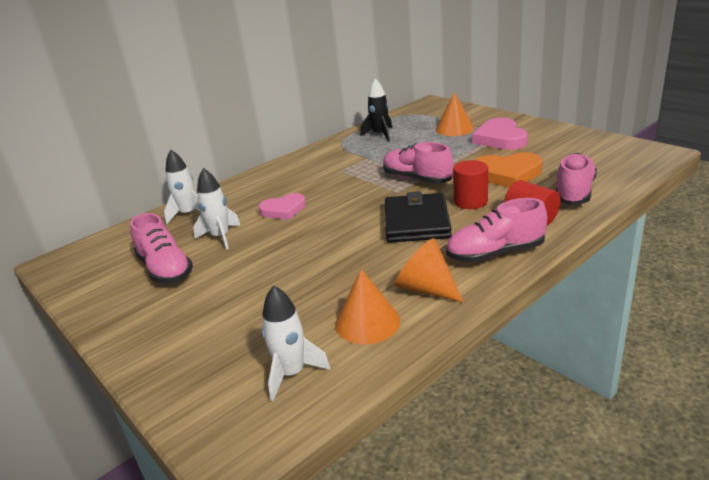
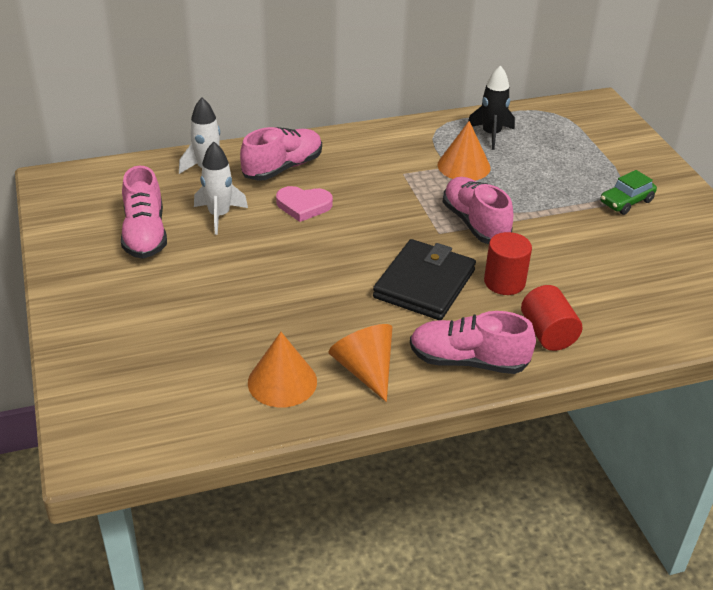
camera: 20 degrees right, 10 degrees up
(292, 373) = (181, 403): white rocket -> none
(454, 129) = (587, 162): orange cone -> orange cone (464, 166)
(500, 138) = (626, 202): pink heart -> green car
(507, 174) = (581, 260): orange heart -> none
(574, 192) = (630, 320): pink shoe -> pink shoe (282, 168)

